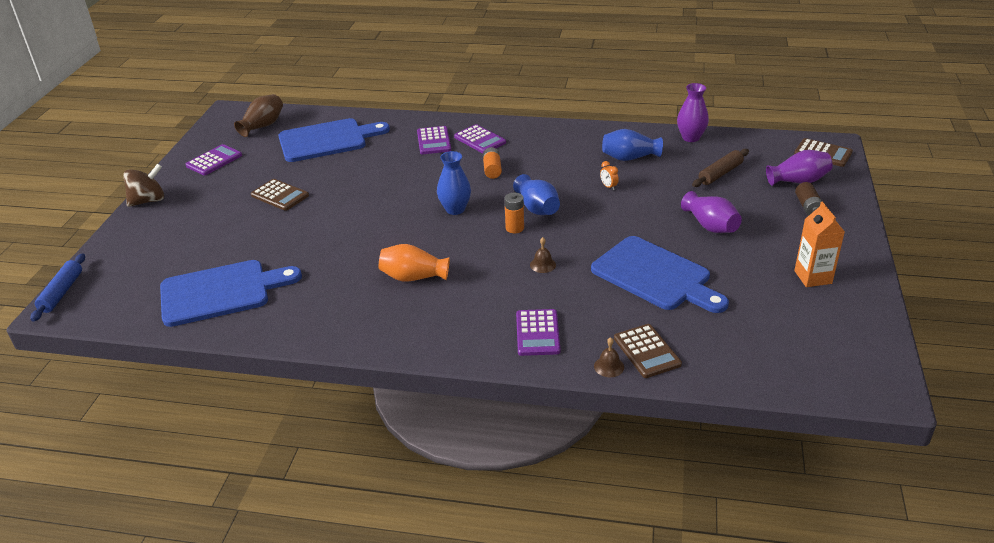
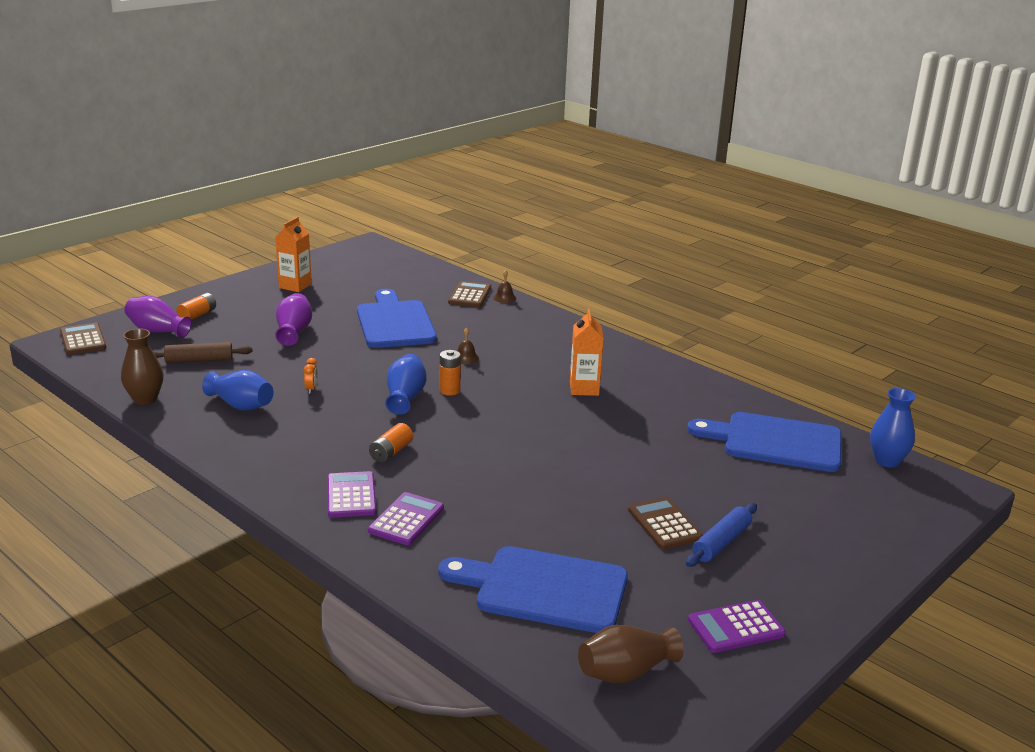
camera: 150 degrees left, 10 degrees down
(62, 292) = (958, 505): blue rolling pin -> blue rolling pin (721, 542)
(148, 201) = (851, 592): brown spinning top -> none
(413, 277) = (584, 388): orange vase -> orange carton
(455, 209) = (482, 428): blue vase -> blue vase (887, 461)
(537, 333) = (527, 325): purple calculator -> none
(690, 138) = (145, 399): purple vase -> brown vase
(808, 207) = (197, 315): brown battery -> orange battery

